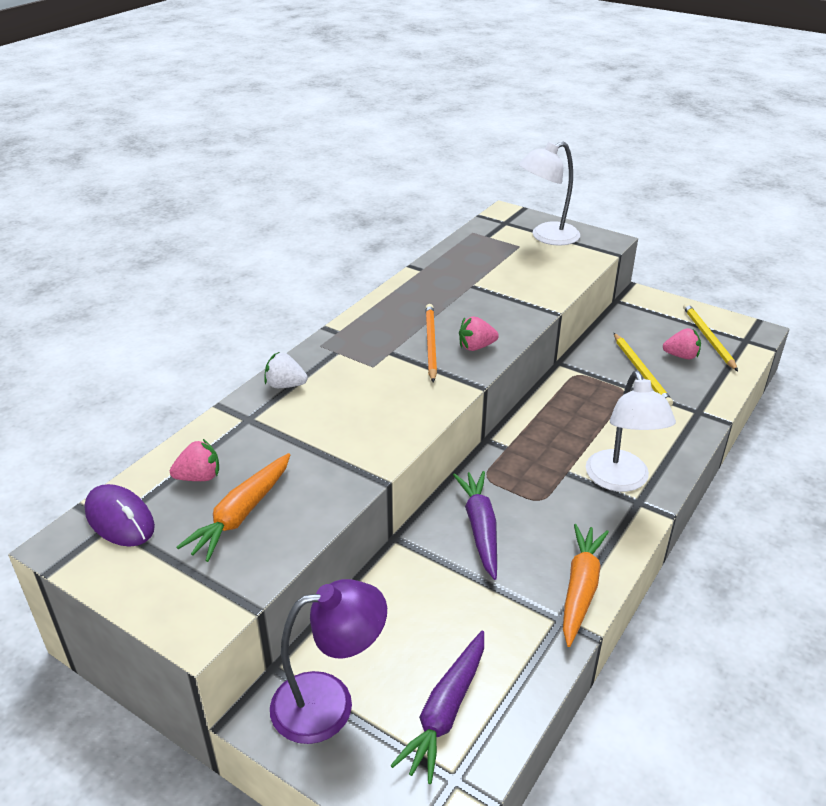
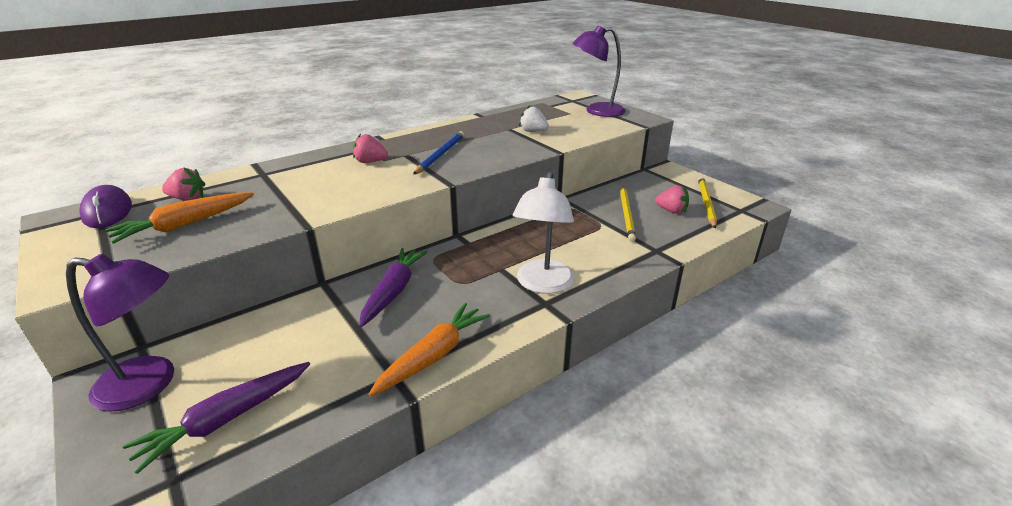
camera: 20 degrees right, 5 degrees down
(285, 385) = (311, 160): white strawberry -> white strawberry (533, 131)
(430, 344) = (440, 154): orange pencil -> blue pencil
(476, 347) = (473, 161): pink strawberry -> pink strawberry (370, 162)
(546, 237) = (596, 111): white lamp -> purple lamp

